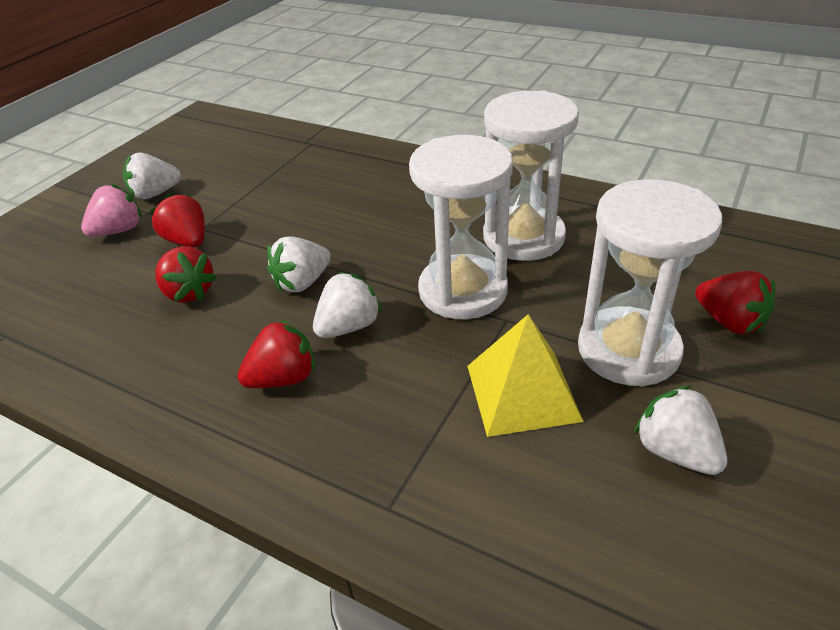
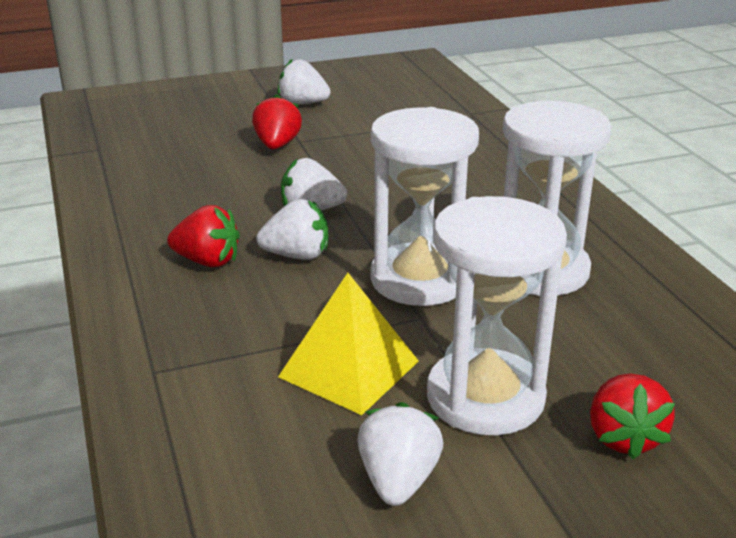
camera: 40 degrees right, 10 degrees down
(119, 231) = (245, 117): pink strawberry -> none
(189, 293) = (230, 178): red strawberry -> none

